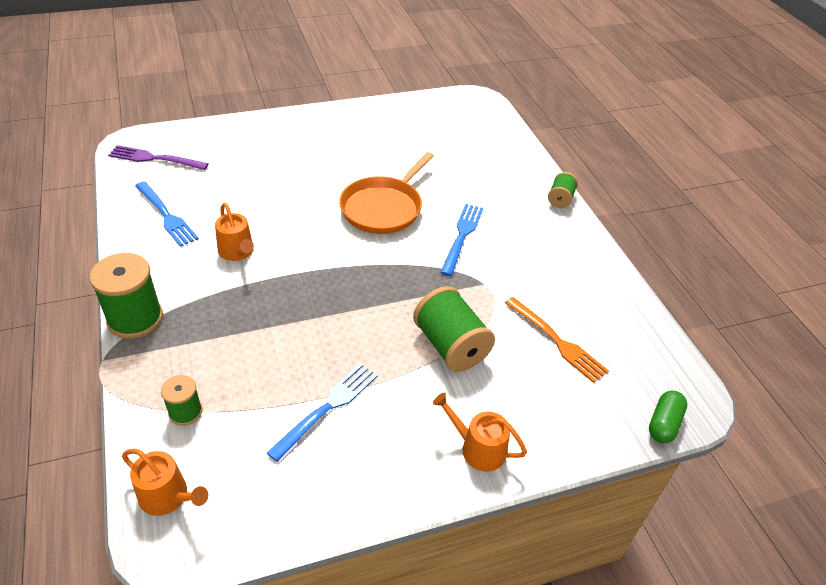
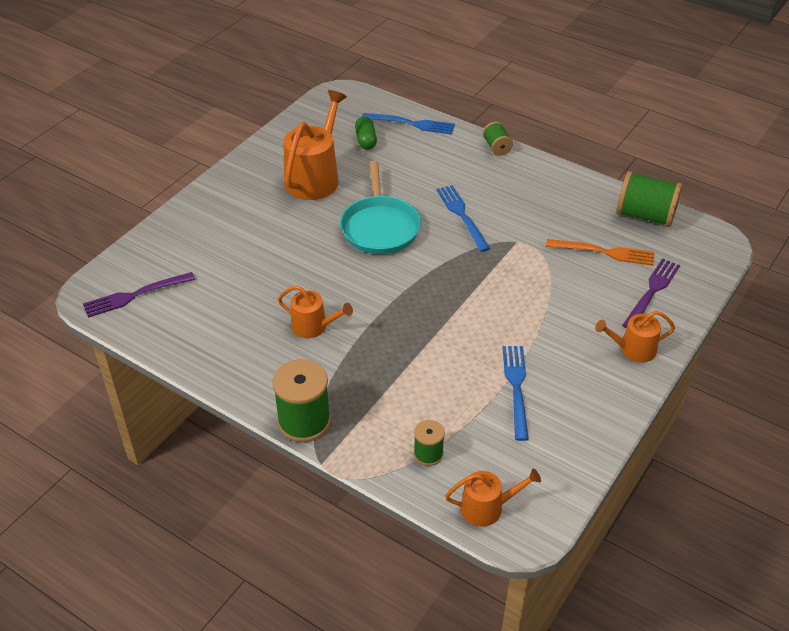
camera: 35 degrees left, 0 degrees up
(166, 216) = (216, 334): blue fork -> blue fork (412, 124)
(381, 146) = (314, 177): none -> orange watering can
(383, 208) = (380, 227): orange pan -> turquoise pan
(451, 346) = (544, 297): green spool -> green spool (645, 215)
(563, 406) = (652, 291): none -> purple fork
(664, 424) = (715, 265): green capsule -> green capsule (366, 140)

